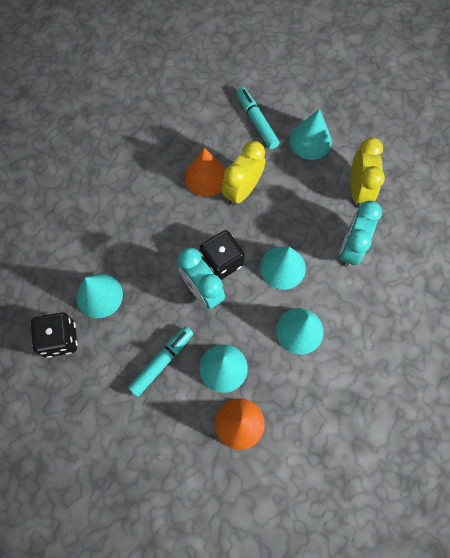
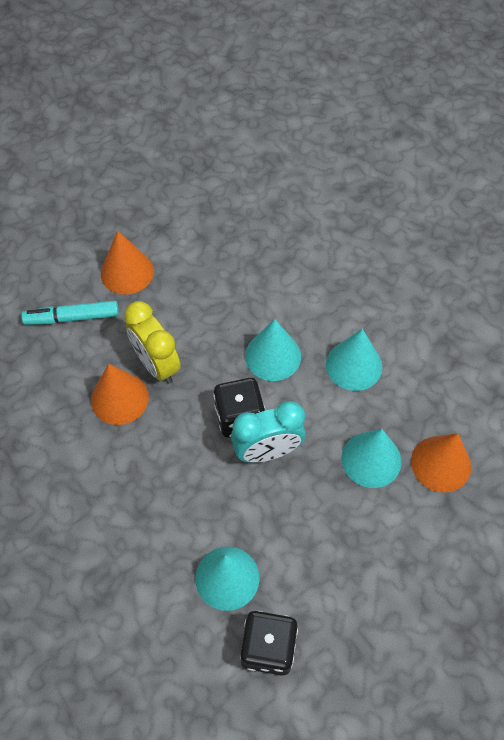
camera: 70 degrees left, 10 degrees down
(162, 362) = (341, 526): turquoise marker -> none
(310, 141) = (127, 272): turquoise cone -> orange cone
(351, 248) = (277, 281): turquoise clock -> none
(358, 190) = (211, 248): yellow clock -> none

